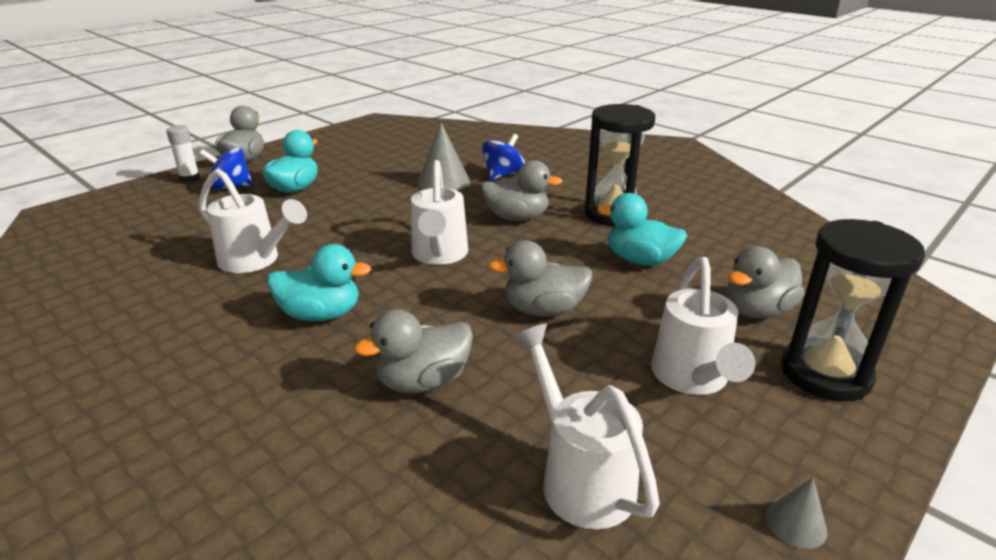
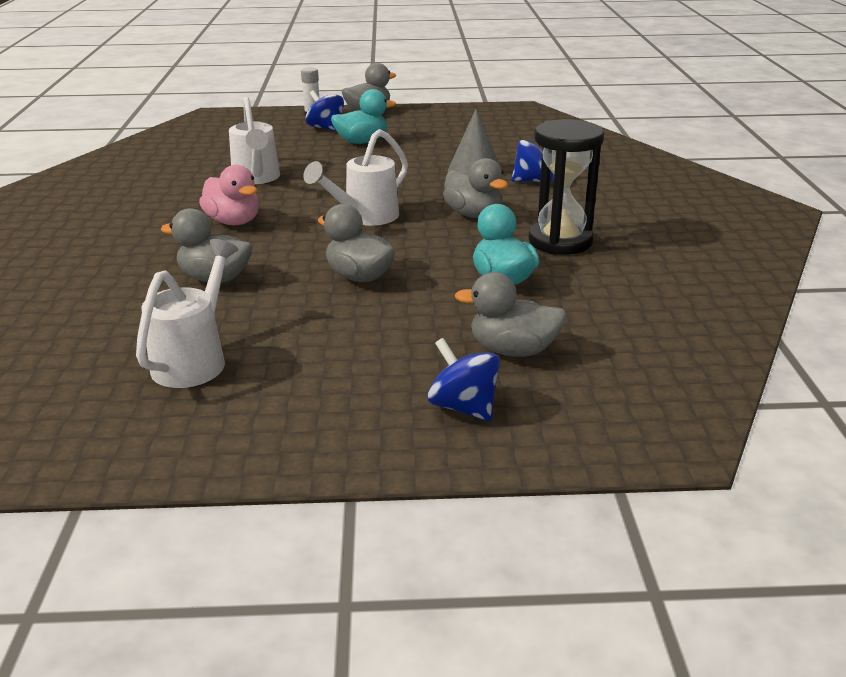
camera: 45 degrees right, 0 degrees up
(321, 314) = (234, 222): turquoise duck -> pink duck
(692, 379) = (363, 357): white watering can -> none
(796, 523) = (250, 446): grey cone -> none
(825, 374) = (463, 407): black hourglass -> blue spinning top

